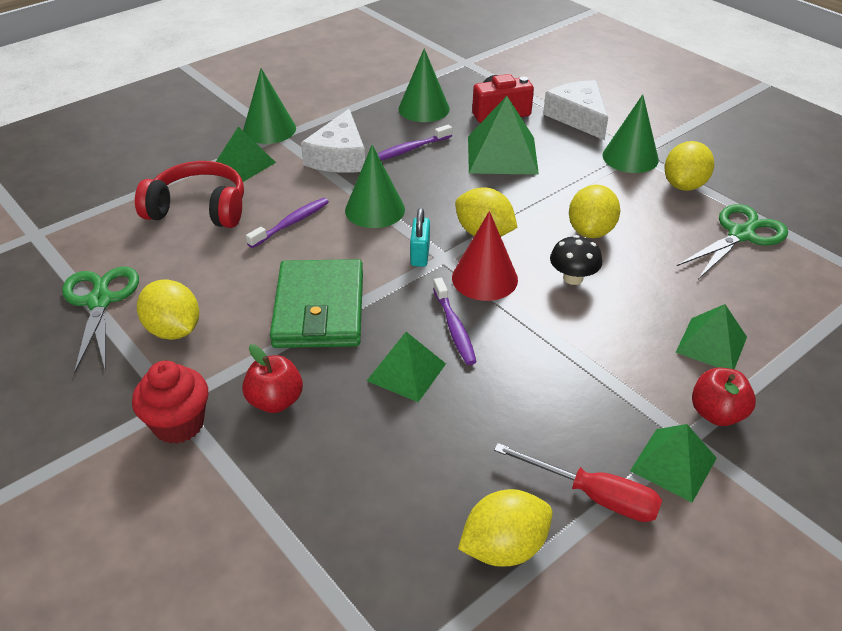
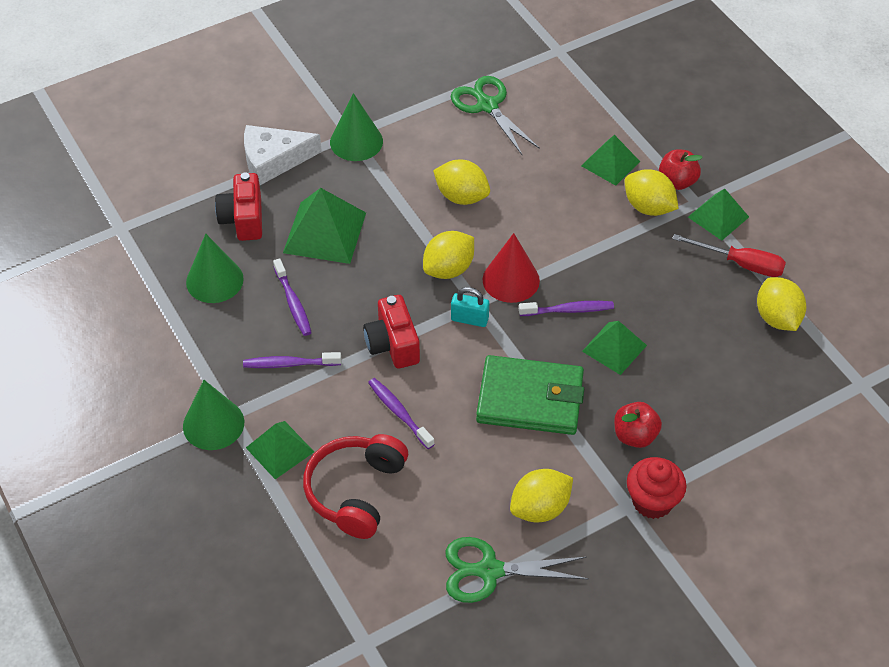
camera: 80 degrees left, 10 degrees up
(339, 156) = (289, 364): white cheese -> purple toothbrush
(375, 210) = (393, 344): green cone -> red camera
(573, 278) = (521, 223): black mushroom -> none
(593, 496) = (740, 264): red screwdriver -> red screwdriver turned 75 degrees clockwise
(684, 185) = (410, 119): yellow lemon -> yellow lemon (648, 207)

